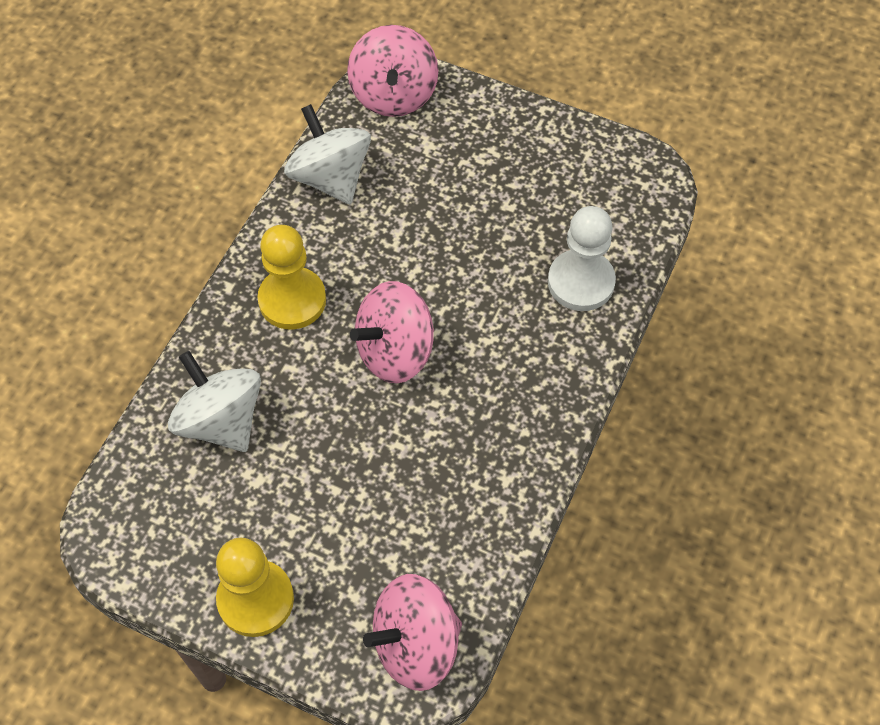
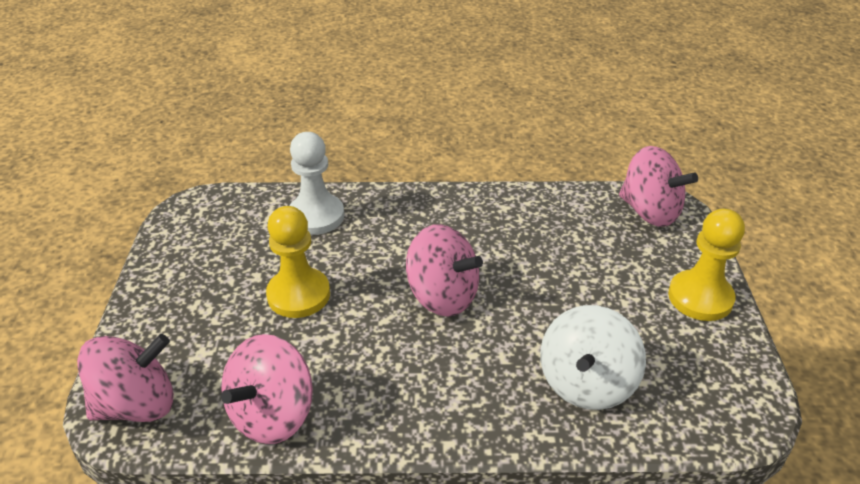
camera: 115 degrees left, 20 degrees down
(292, 300) = (434, 384): yellow pawn -> yellow pawn (298, 295)
(330, 177) = (272, 414): white spinning top -> pink spinning top

